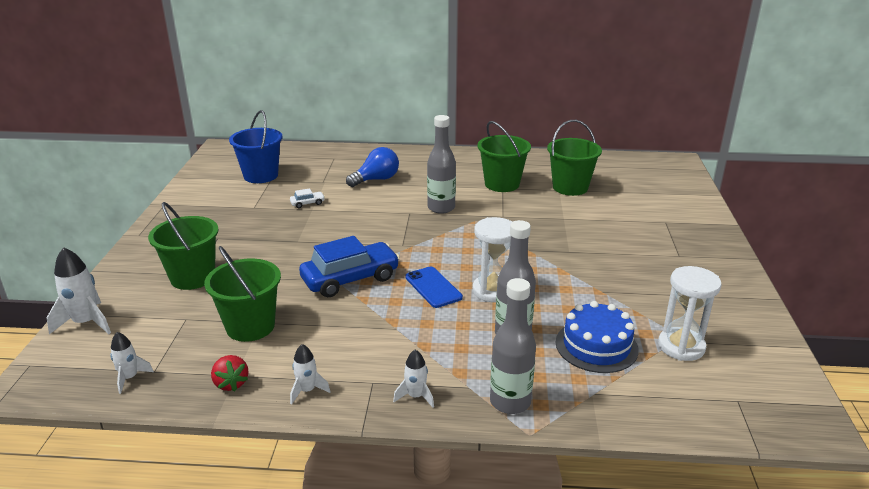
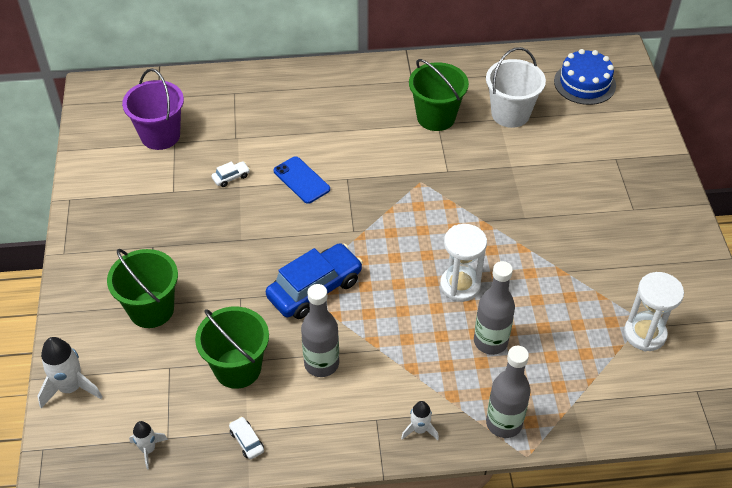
camera: 10 degrees left, 20 degrees up
(231, 383) = (247, 441): red strawberry -> white car
(261, 175) = (160, 135): blue bucket -> purple bucket
(307, 390) = (320, 438): white rocket -> none
(376, 180) = (295, 126): blue light bulb -> none
(433, 287) = (401, 289): blue phone -> blue phone (301, 180)
(441, 208) = (379, 166): grey bottle -> grey bottle (321, 364)
(570, 187) = (510, 114): green bucket -> white bucket
(596, 346) = (569, 344): blue cake -> blue cake (584, 83)

